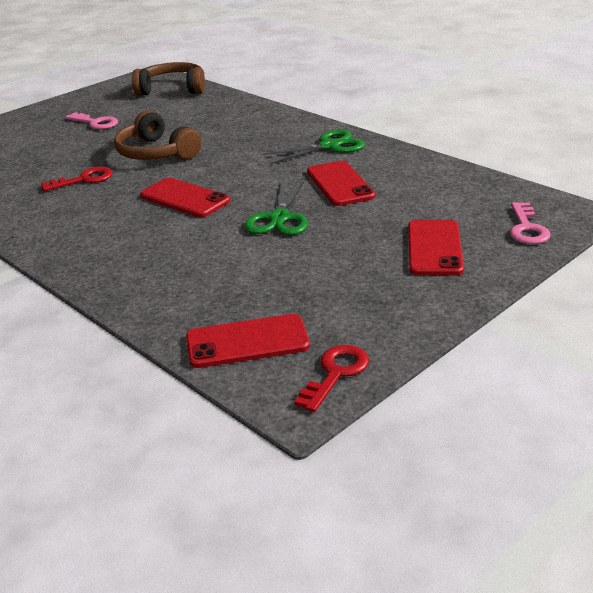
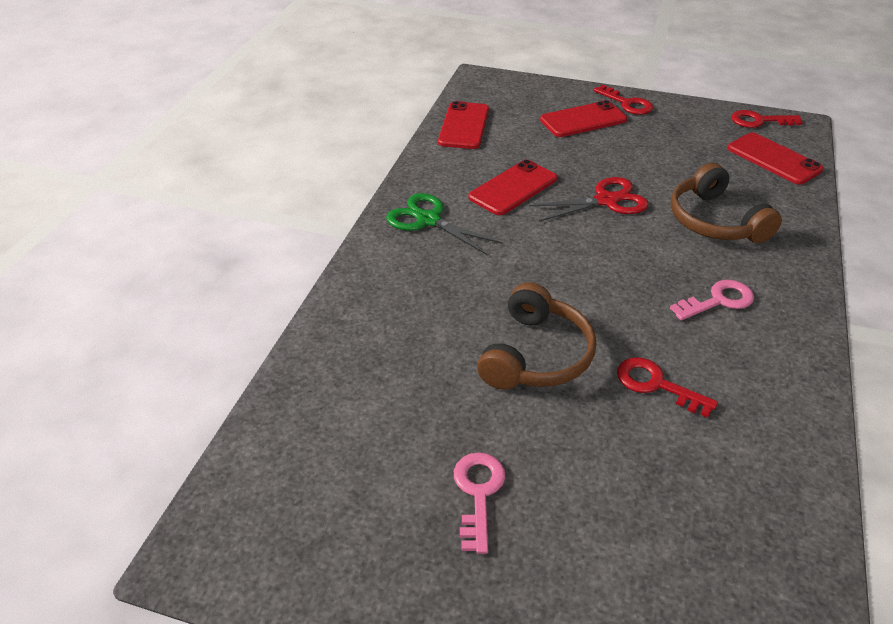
camera: 120 degrees left, 10 degrees up
(172, 89) = (278, 468): brown headphones -> brown headphones (714, 221)
(184, 198) = (624, 274): red phone -> red phone (464, 126)
(279, 218) = (606, 200): green scissors -> red scissors
(454, 288) = (627, 103): none -> red key
(527, 228) = (520, 92): pink key -> pink key (718, 301)

